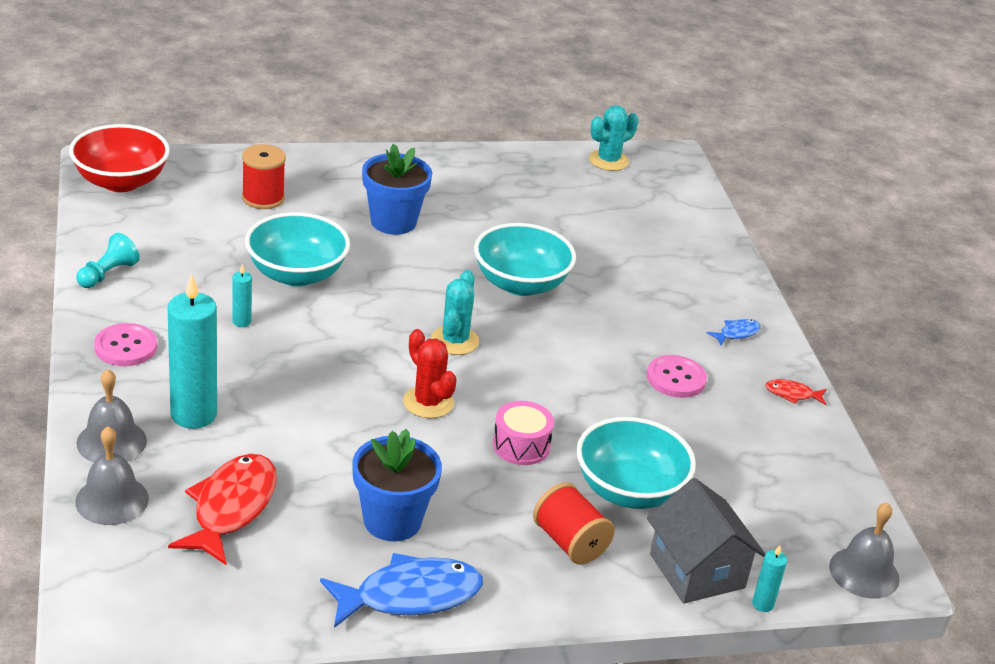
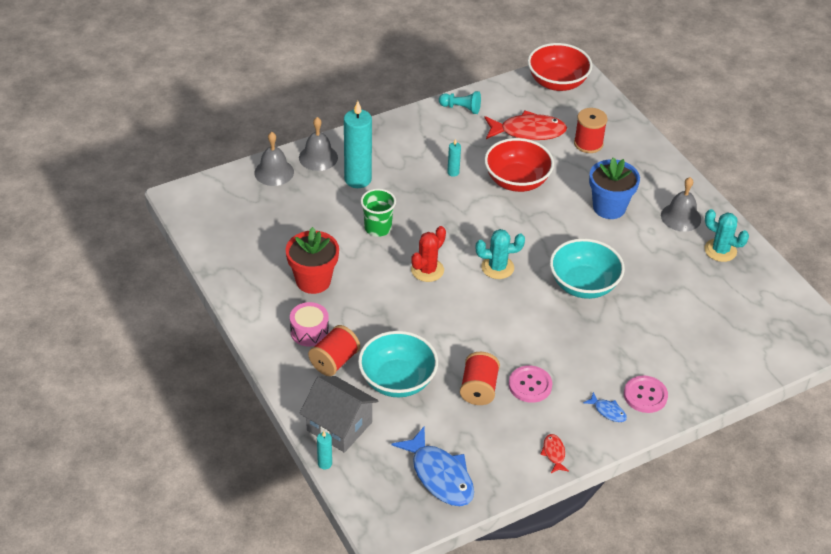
camera: 75 degrees right, 10 degrees up
(126, 347) = (399, 136): pink button -> pink button (645, 395)
(231, 508) = (290, 216): red fish -> red fish (528, 131)
(296, 274) = (517, 181): turquoise bowl -> red bowl
(315, 424) = (378, 228): none -> green cup
(392, 521) = (313, 281): blue flower pot -> red flower pot
(410, 595) = (257, 303): blue fish -> blue fish (440, 475)
(521, 445) = (411, 321): pink drum -> pink drum (309, 331)
(608, 160) = (787, 299): turquoise cactus -> turquoise cactus (720, 250)
(669, 422) = (478, 389): none -> red spool
(697, 571) = (339, 426): grey house -> grey house turned 75 degrees clockwise
(864, 572) = (381, 515): grey bell -> grey bell (681, 217)

